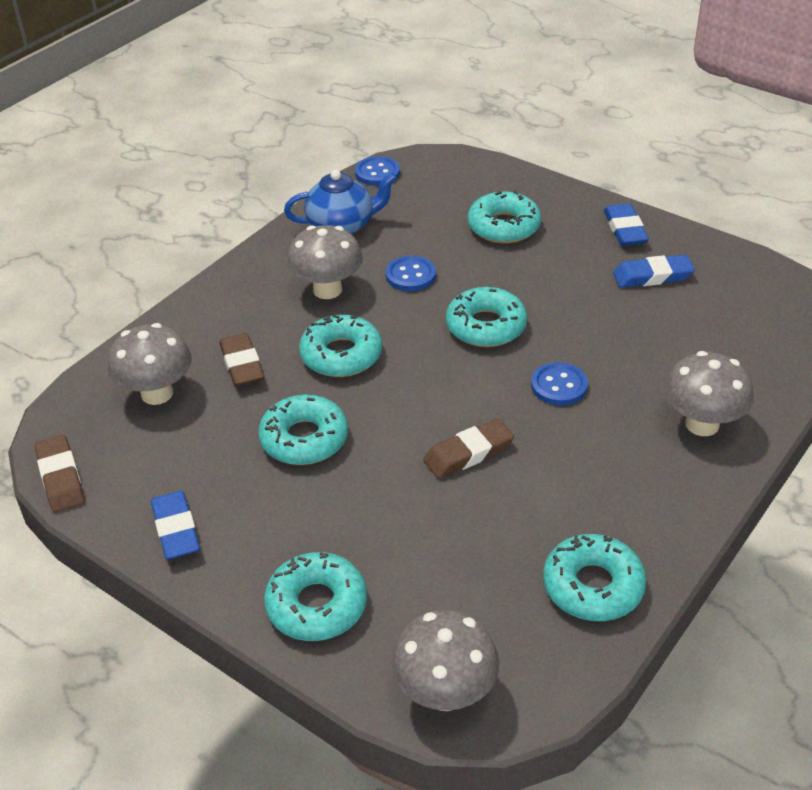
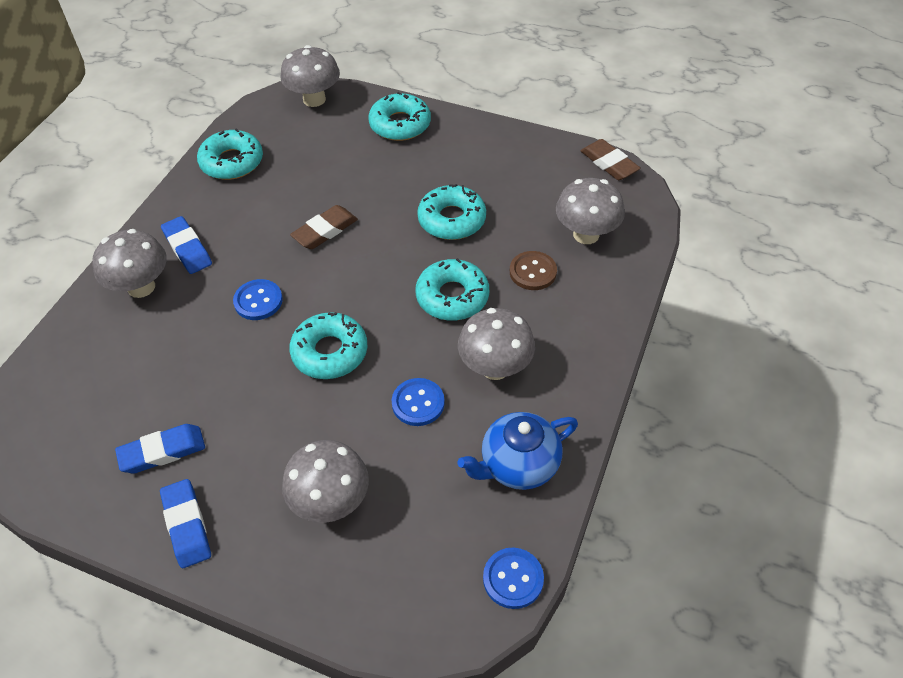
camera: 165 degrees right, 10 degrees up
(176, 529) = (509, 147): blue eraser -> blue eraser (187, 248)
(242, 364) = (533, 272): brown eraser -> brown button
(504, 226) = (331, 502): turquoise donut -> grey mushroom

